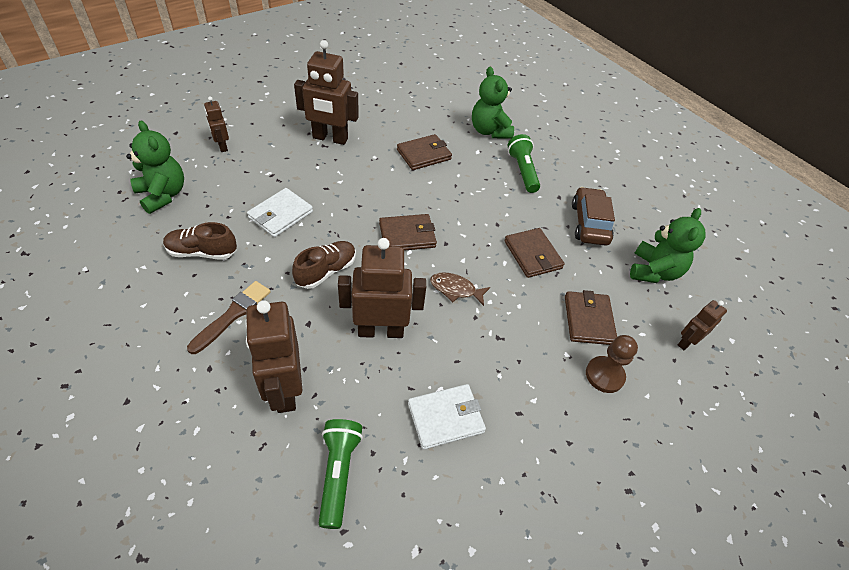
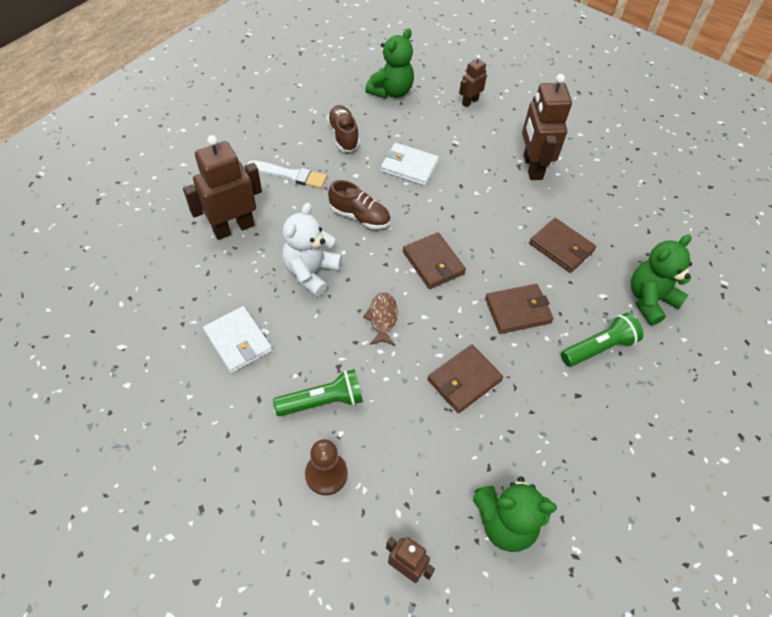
camera: 75 degrees right, 5 degrees up
(232, 315) = (290, 175): brown brush -> white brush
(339, 473) = (172, 282): green flashlight -> green flashlight (323, 401)
(380, 330) = (311, 272): brown robot -> white teddy bear
(588, 320) = (394, 450): brown wallet -> brown wallet (517, 310)
(589, 223) = (549, 436): brown car -> none

